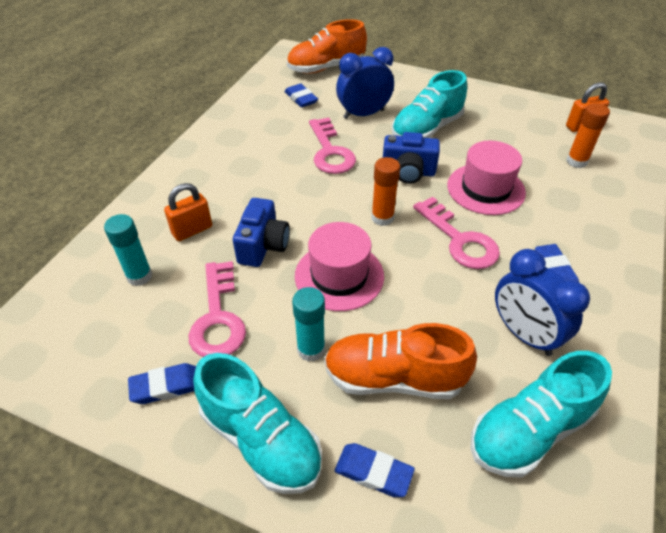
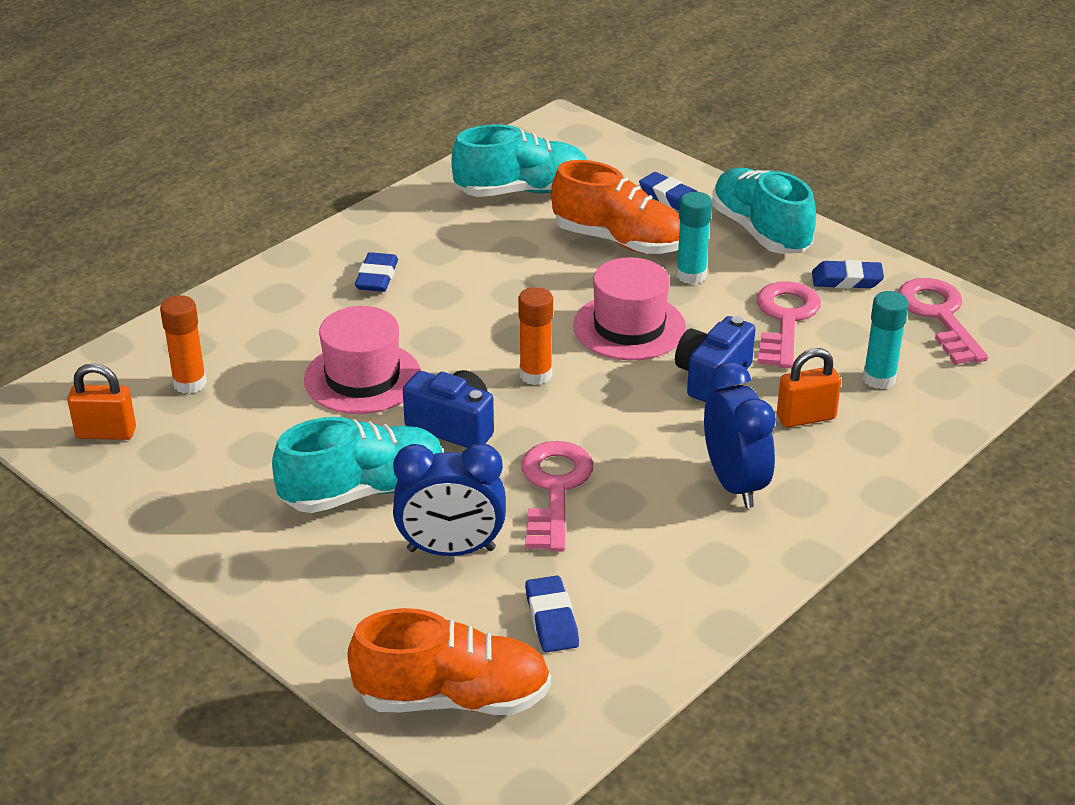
camera: 160 degrees left, 10 degrees down
(459, 239) = (455, 330): pink key -> pink key (939, 316)
(524, 334) = (465, 241): blue clock -> blue clock (734, 484)

